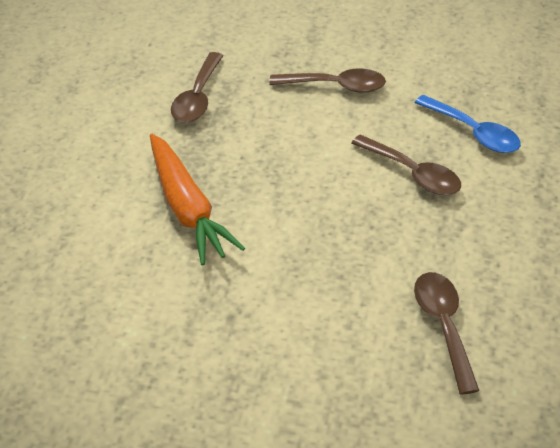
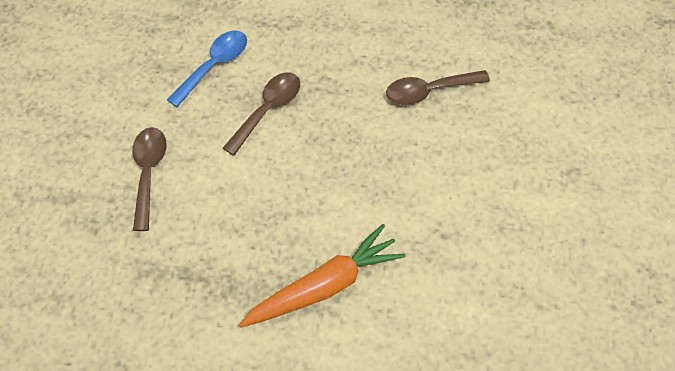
camera: 95 degrees left, 15 degrees up
(197, 97) = (164, 298): brown spoon -> none

